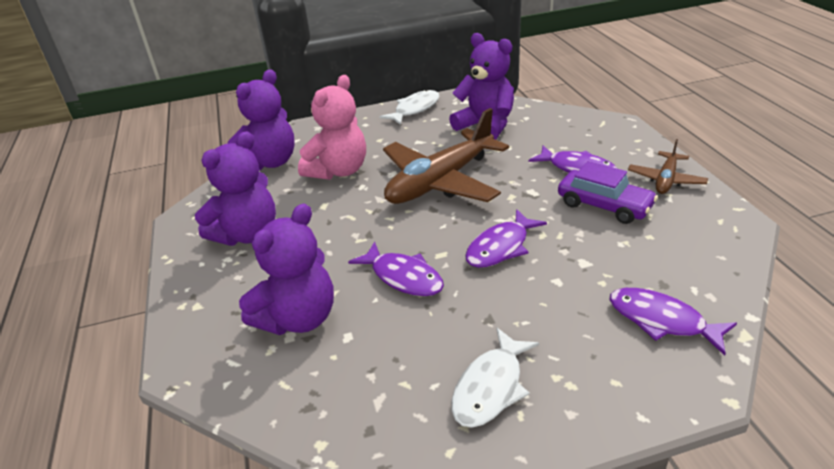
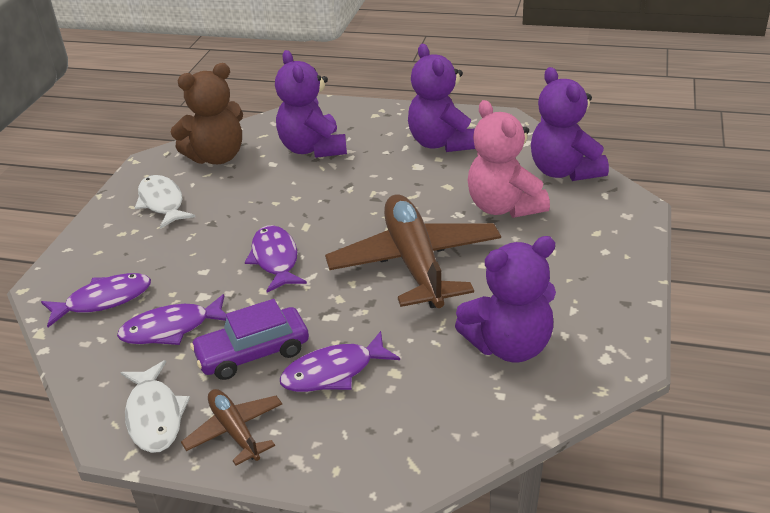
camera: 120 degrees right, 0 degrees up
(361, 399) = (217, 157): none -> brown teddy bear
(403, 277) = (301, 200): purple fish -> purple fish (171, 329)
(415, 109) = (616, 302): white fish -> white fish (154, 416)

